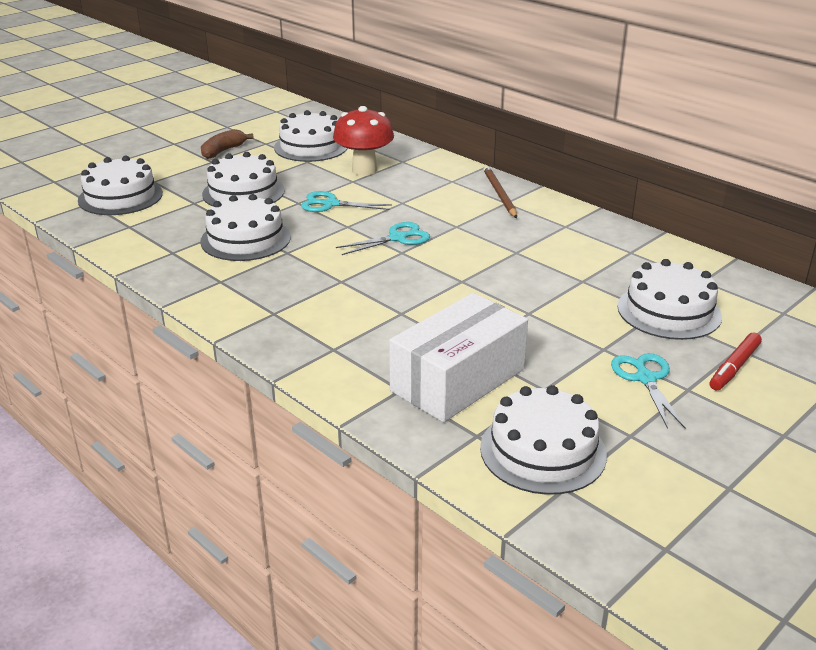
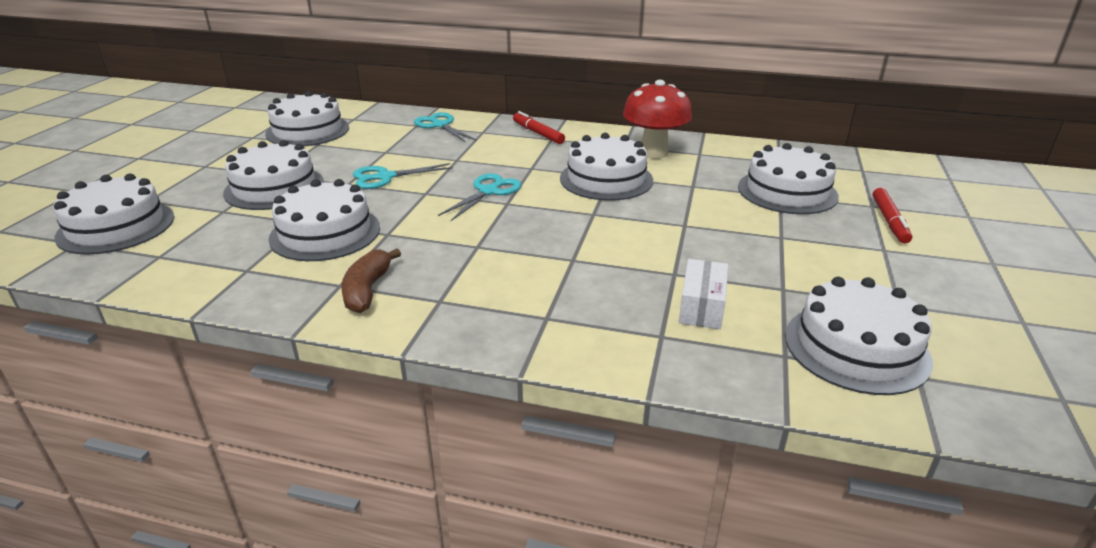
camera: 30 degrees left, 0 degrees up
(223, 151) = (209, 153): brown banana -> brown banana (367, 290)
(364, 170) = (387, 140): red mushroom -> red mushroom (653, 153)
(457, 380) = (701, 307): white box -> white box, size x0.49
(499, 194) = (538, 133): brown pencil -> red marker
(510, 253) = (606, 179): none -> white cake
(645, 378) = (844, 251): turquoise scissors -> turquoise scissors (440, 125)

